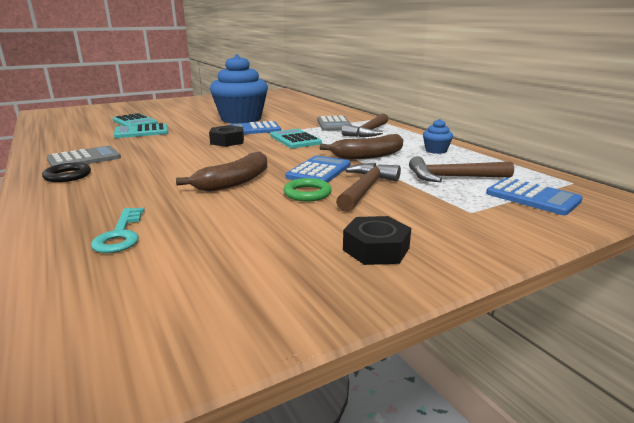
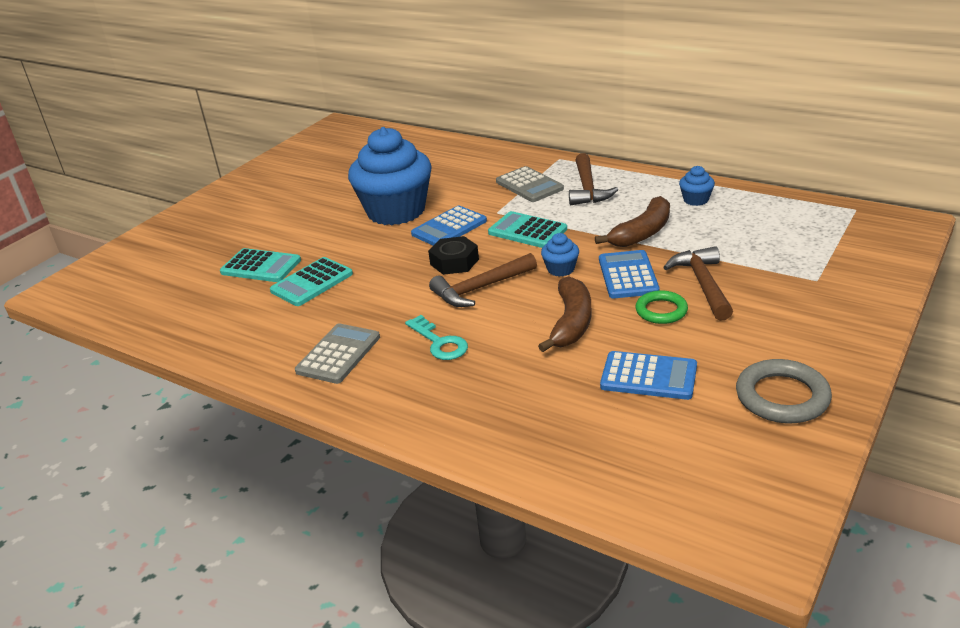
camera: 25 degrees left, 10 degrees up
(68, 176) = (377, 385): black ring -> none
(120, 235) = (580, 426): turquoise key -> turquoise key (439, 342)
(281, 158) = (560, 269): none -> blue cupcake
(306, 276) = (782, 397): none -> grey ring
(376, 249) = (796, 350): black nut -> none
(453, 177) = (756, 238): brown hammer -> brown hammer (480, 288)
(532, 197) = (843, 242): blue calculator -> blue calculator (648, 376)

